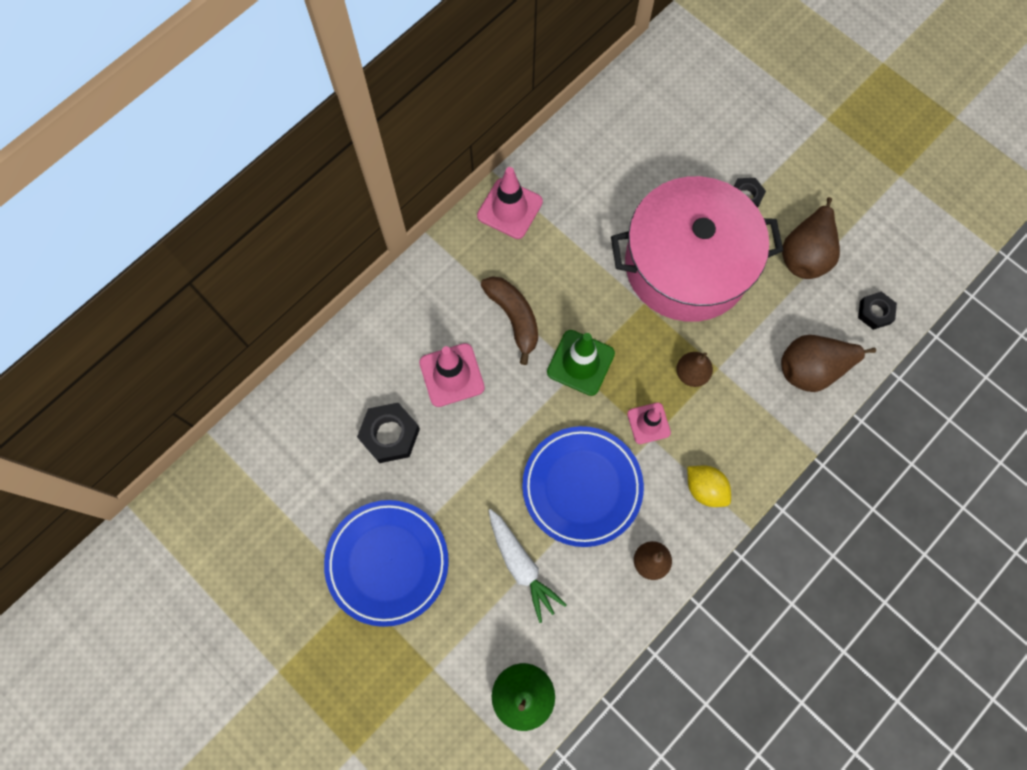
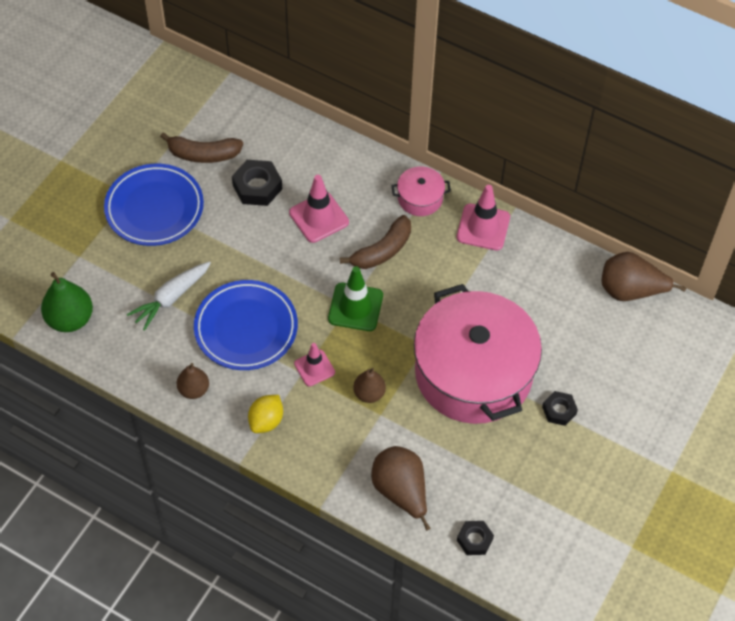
camera: 75 degrees right, 15 degrees down
(323, 489) = (203, 154): none -> brown banana
(455, 262) = (420, 198): none -> pink pot
(805, 254) = (516, 470): brown pear -> brown pear (630, 291)

